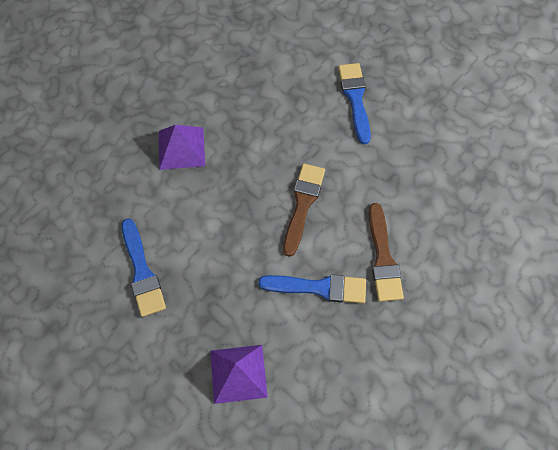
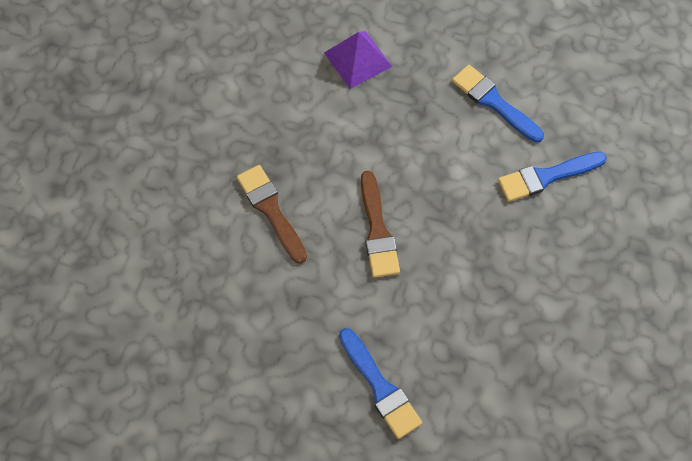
camera: 155 degrees right, 0 degrees up
(181, 148) = (540, 237): purple pyramid -> none
(319, 287) = (321, 156): blue brush -> blue brush (546, 177)

